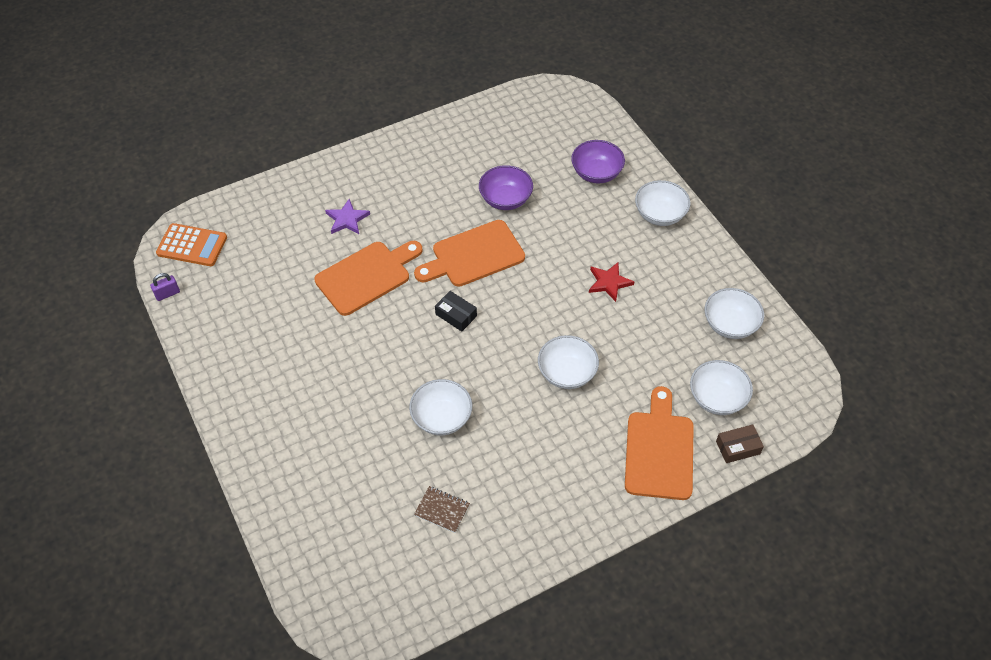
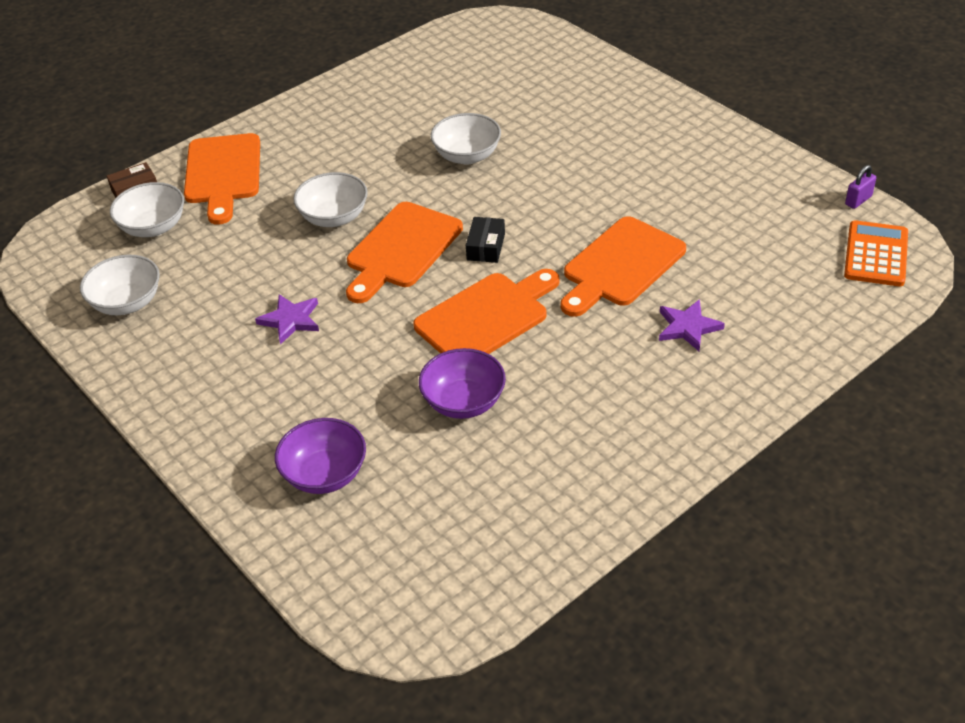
camera: 170 degrees right, 10 degrees down
(192, 245) = (876, 254): orange calculator -> orange calculator turned 105 degrees clockwise
(442, 510) = (441, 95): brown notebook -> none
(456, 315) = (486, 247): black box -> black box turned 75 degrees clockwise
(519, 327) = (401, 249): none -> orange cutting board
(609, 282) = (291, 320): red star -> purple star
(660, 214) = (218, 427): white bowl -> none

